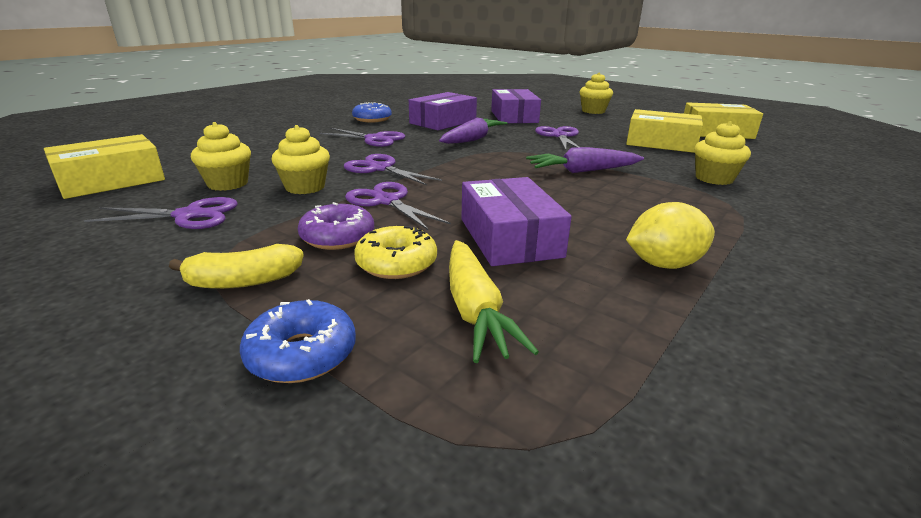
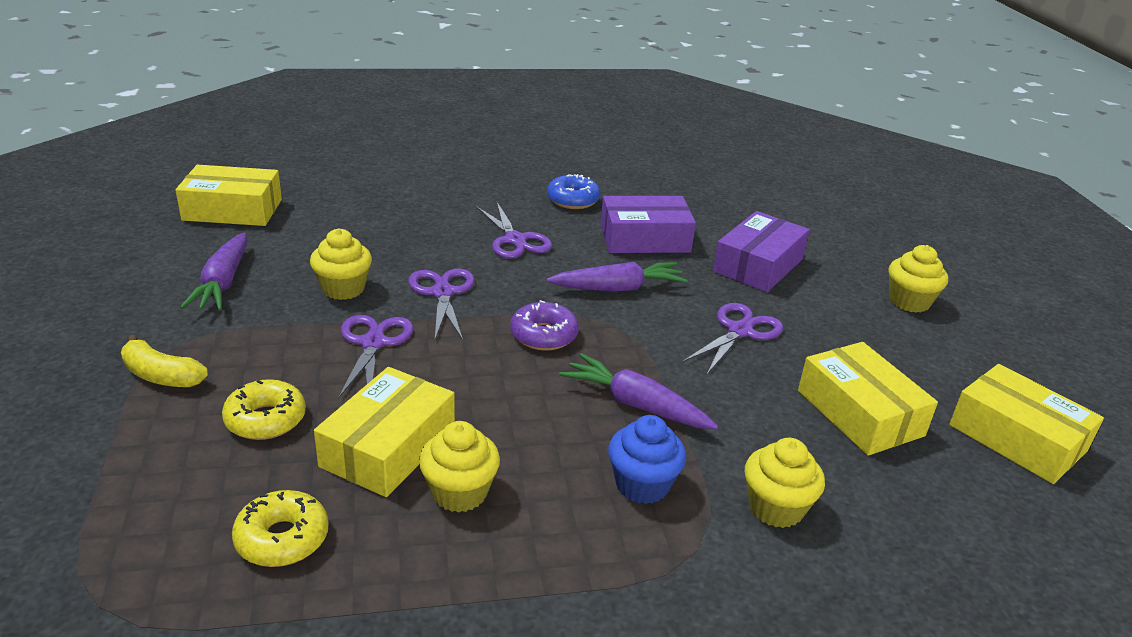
camera: 40 degrees right, 5 degrees up
(189, 215) = (223, 283): purple scissors -> purple carrot
(228, 184) = (298, 254): yellow cupcake -> yellow cupcake (459, 492)
(302, 354) = (105, 459): blue donut -> none
(338, 237) = (274, 366): purple donut -> purple donut (544, 335)
(475, 309) = (238, 497): yellow carrot -> none
(509, 237) = (388, 447): purple box -> yellow box
(558, 311) = (282, 538): none -> yellow donut
(656, 194) = (642, 485): none -> blue cupcake
(663, 264) = (448, 561): yellow lemon -> none

